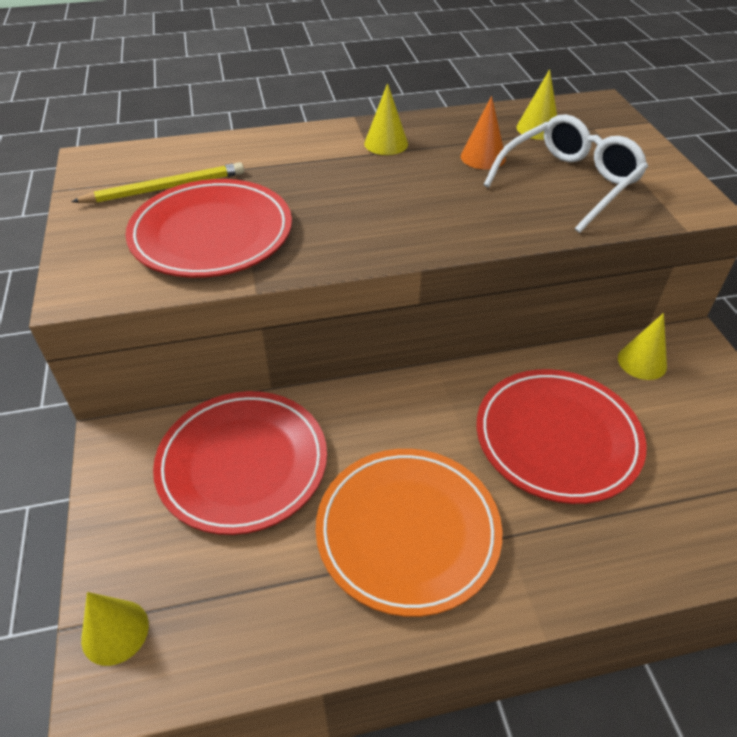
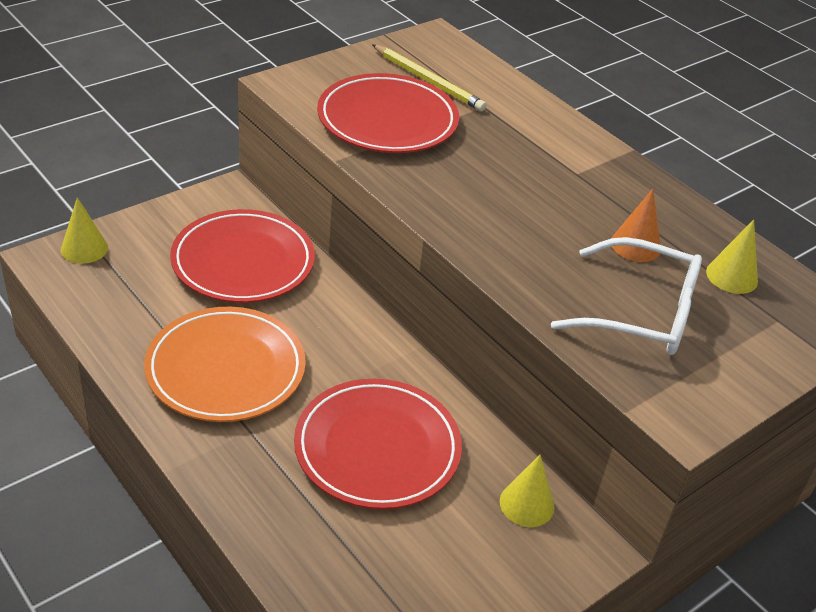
camera: 60 degrees right, 5 degrees down
(386, 143) = (602, 179): yellow cone -> none

